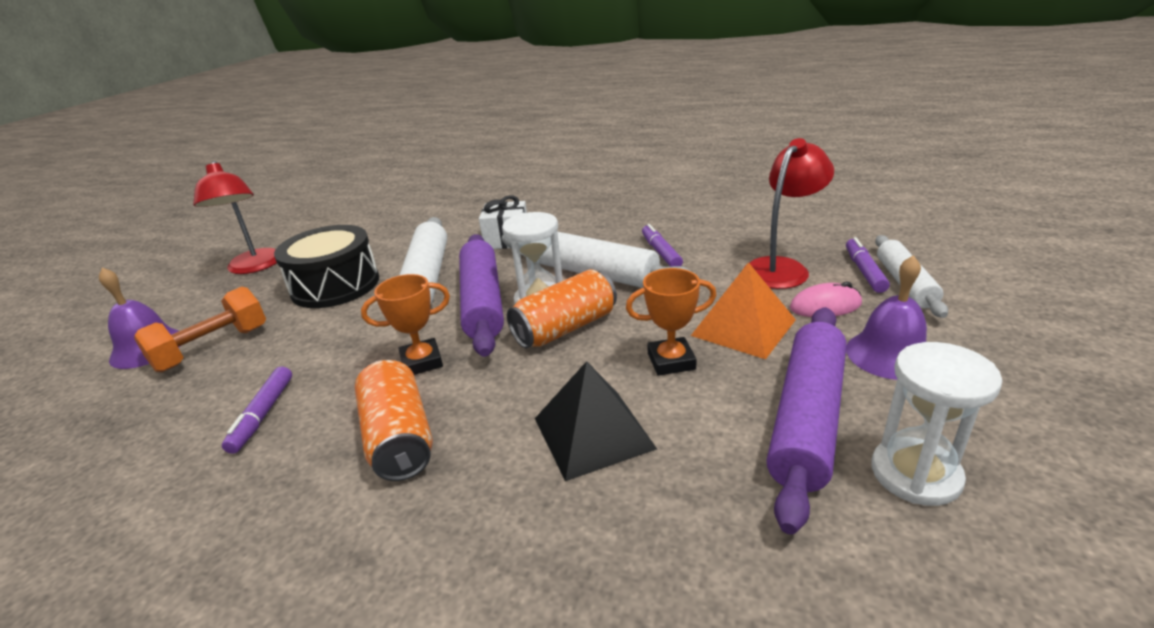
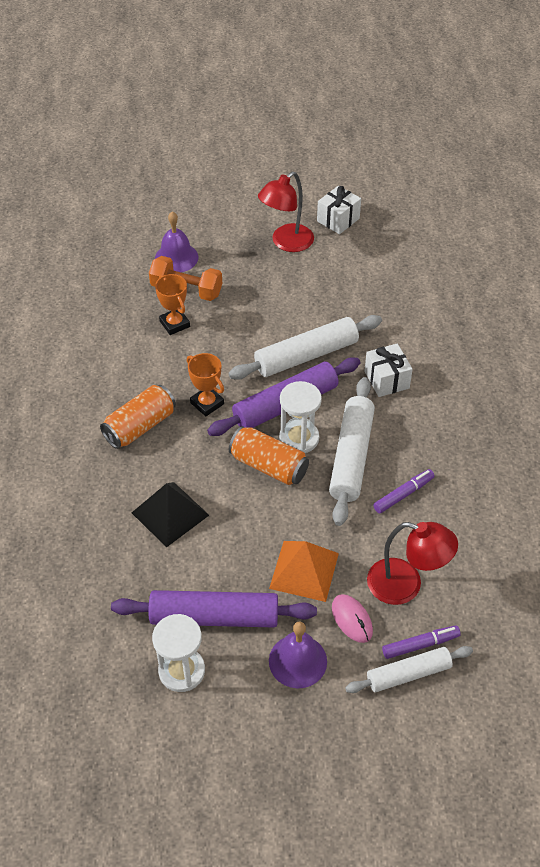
camera: 65 degrees right, 20 degrees up
(263, 415) = (138, 355): purple marker -> none
(273, 235) = (338, 220): none -> white gift
(335, 285) = (278, 307): black drum -> none
(671, 361) = (249, 536): orange trophy -> orange trophy (174, 324)

